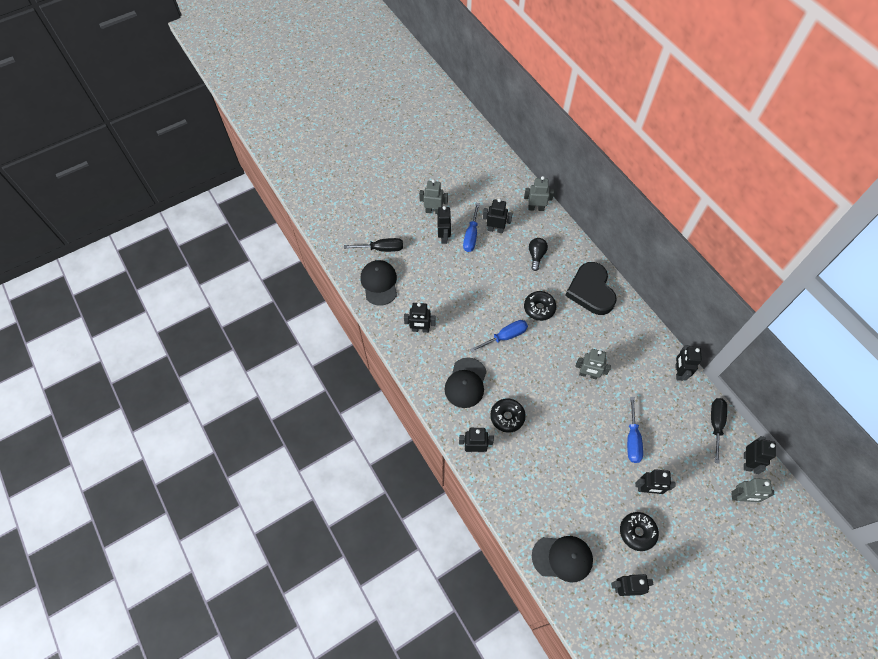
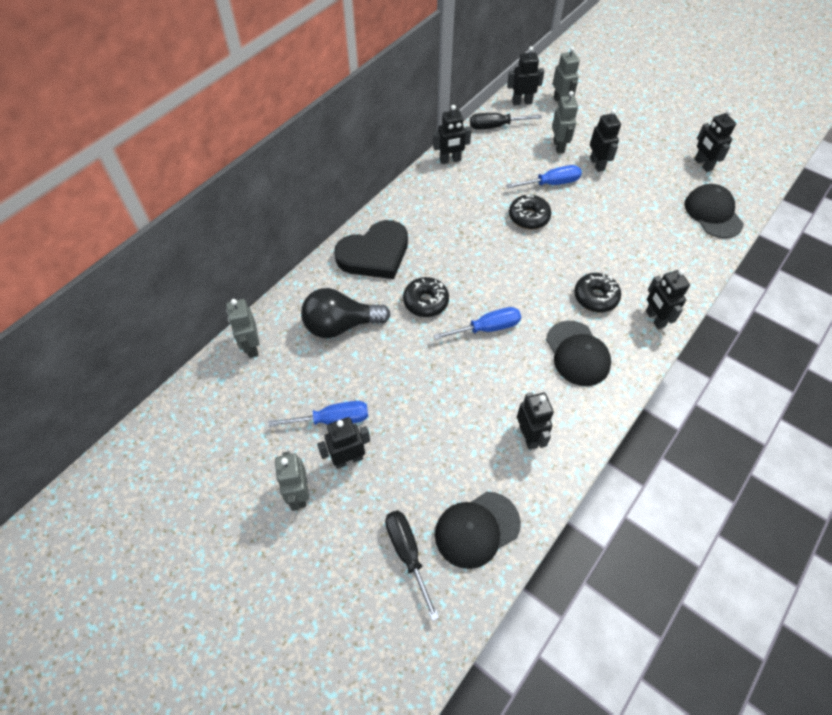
camera: 110 degrees left, 5 degrees down
(466, 383) = (577, 353): black cap -> black cap turned 75 degrees clockwise
(495, 229) = (309, 389): black robot -> none
(505, 336) = (487, 328): blue screwdriver -> blue screwdriver turned 120 degrees clockwise
(536, 256) = (341, 325): black light bulb -> black light bulb, size x1.70
(588, 374) = (495, 234): grey robot -> grey robot (558, 146)
(637, 532) = (645, 164): black donut -> black donut (529, 217)

